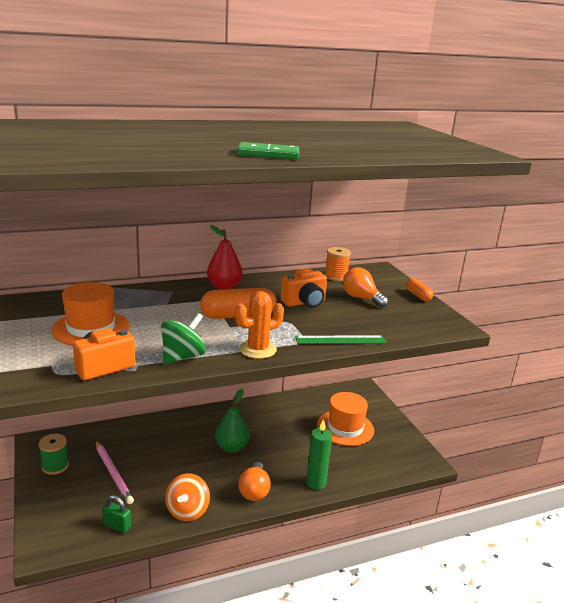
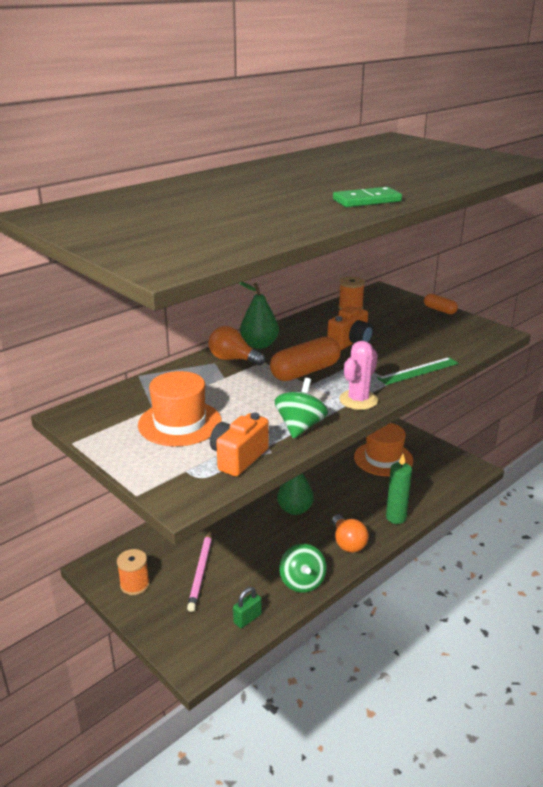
camera: 20 degrees left, 5 degrees up
(55, 466) = (135, 585): green spool -> orange spool
(113, 473) = (201, 572): pink pencil -> pink pencil turned 60 degrees clockwise
(117, 526) = (247, 618): green padlock -> green padlock turned 45 degrees counterclockwise
(187, 511) = (302, 582): orange spinning top -> green spinning top
(224, 287) = (259, 345): red pear -> green pear
(257, 349) = (358, 400): orange cactus -> pink cactus
(361, 298) = (395, 325): orange light bulb -> orange light bulb (233, 359)

